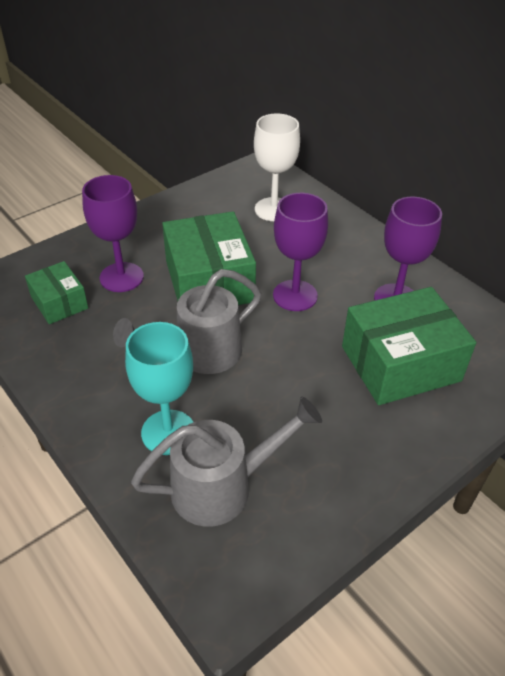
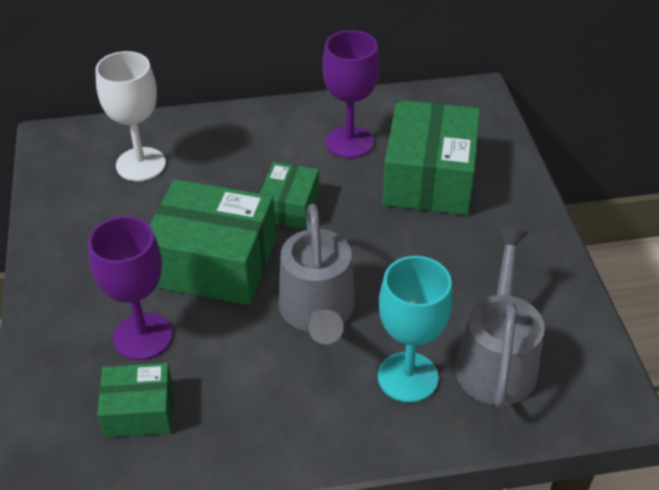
camera: 60 degrees left, 0 degrees up
(295, 295) = (289, 207): purple goblet -> green box

